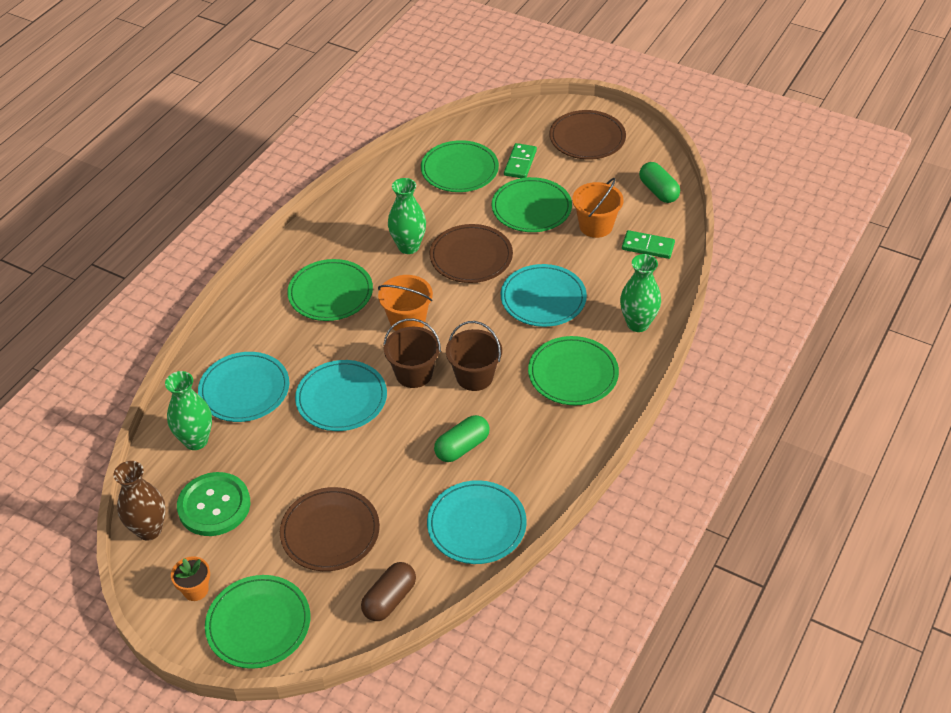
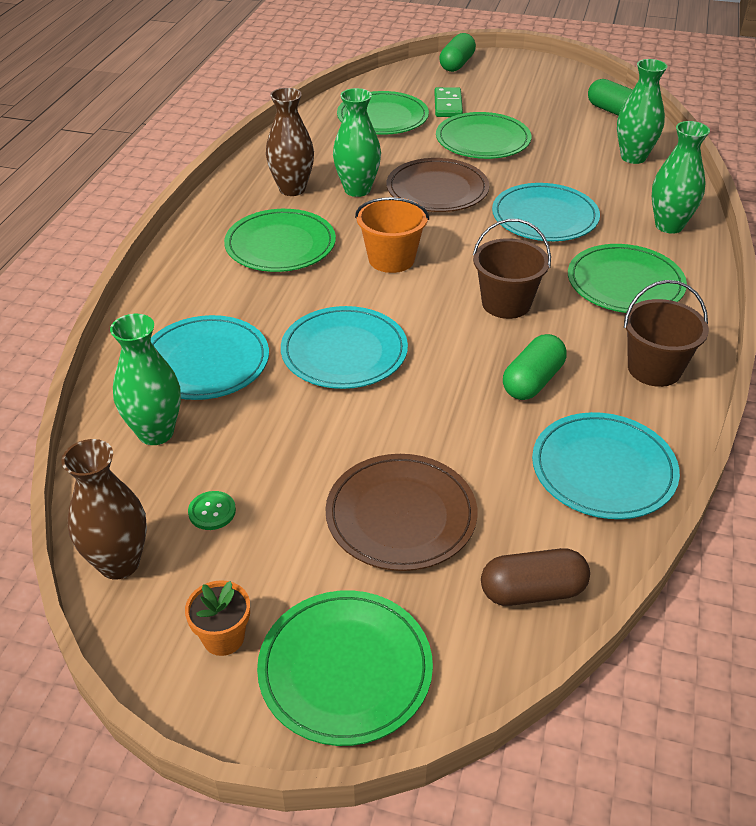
camera: 15 degrees left, 5 degrees down
(214, 505) = (212, 511): green button -> green button, size x0.42
(358, 238) = (292, 189): none -> brown vase
(389, 599) = (532, 591): brown capsule -> brown capsule turned 60 degrees clockwise
(414, 373) = (427, 311): brown bucket -> brown bucket (654, 369)
(549, 114) = (456, 64): none -> green capsule
(587, 138) = (509, 78): brown plate -> none
(596, 226) = (564, 147): orange bucket -> none
(648, 246) = (633, 157): green domino -> green vase

